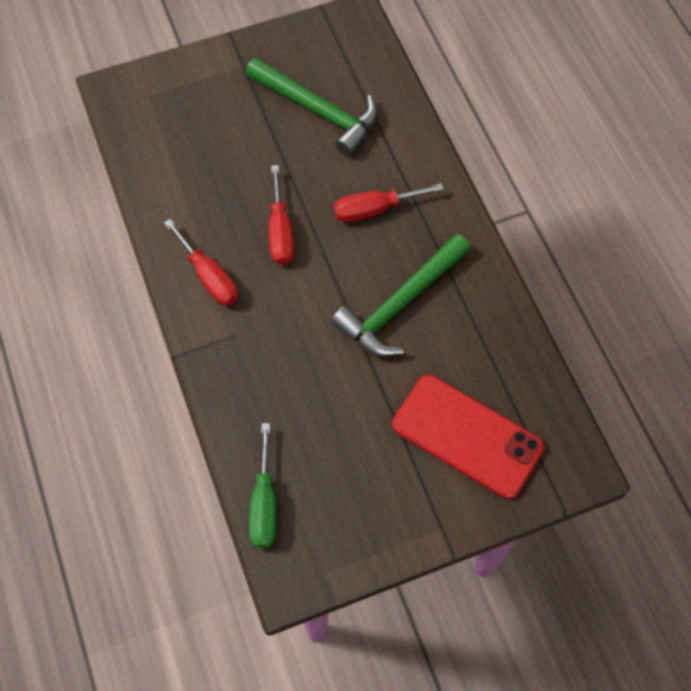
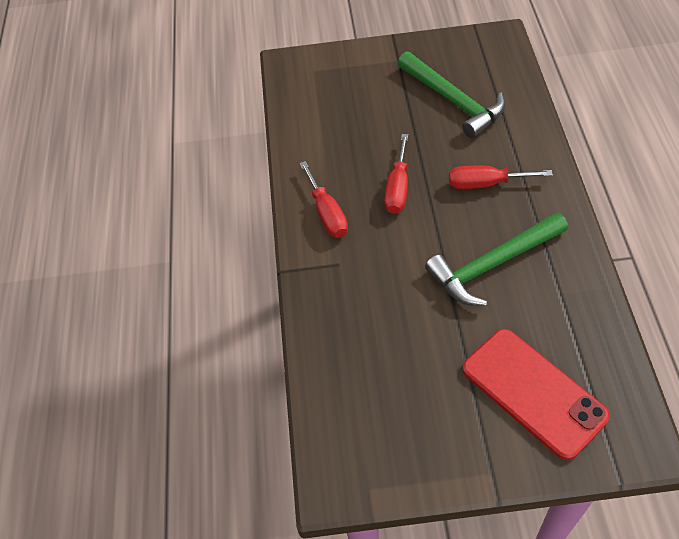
camera: 20 degrees right, 10 degrees down
(264, 503) = (326, 412): green screwdriver -> none

